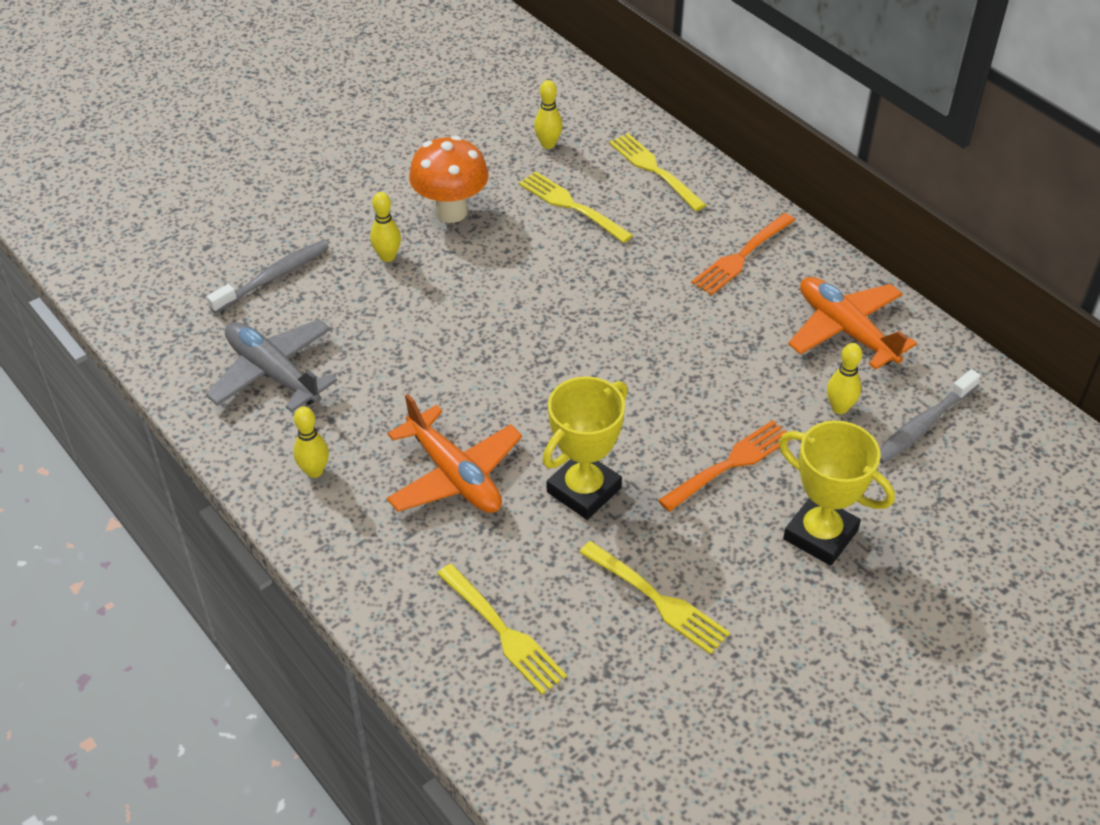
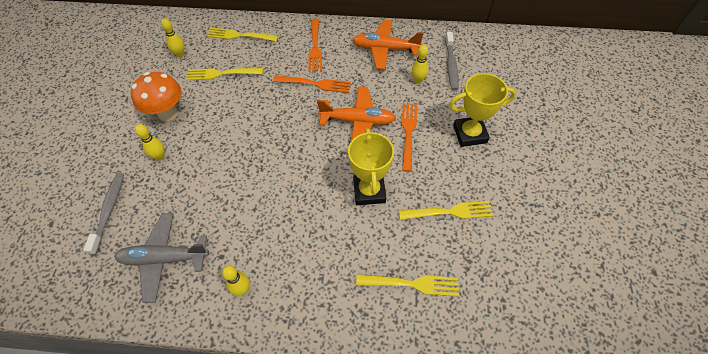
camera: 45 degrees left, 10 degrees up
(454, 475) = (309, 232): orange plane -> orange plane (357, 121)
(679, 305) = (314, 84): none -> orange fork

